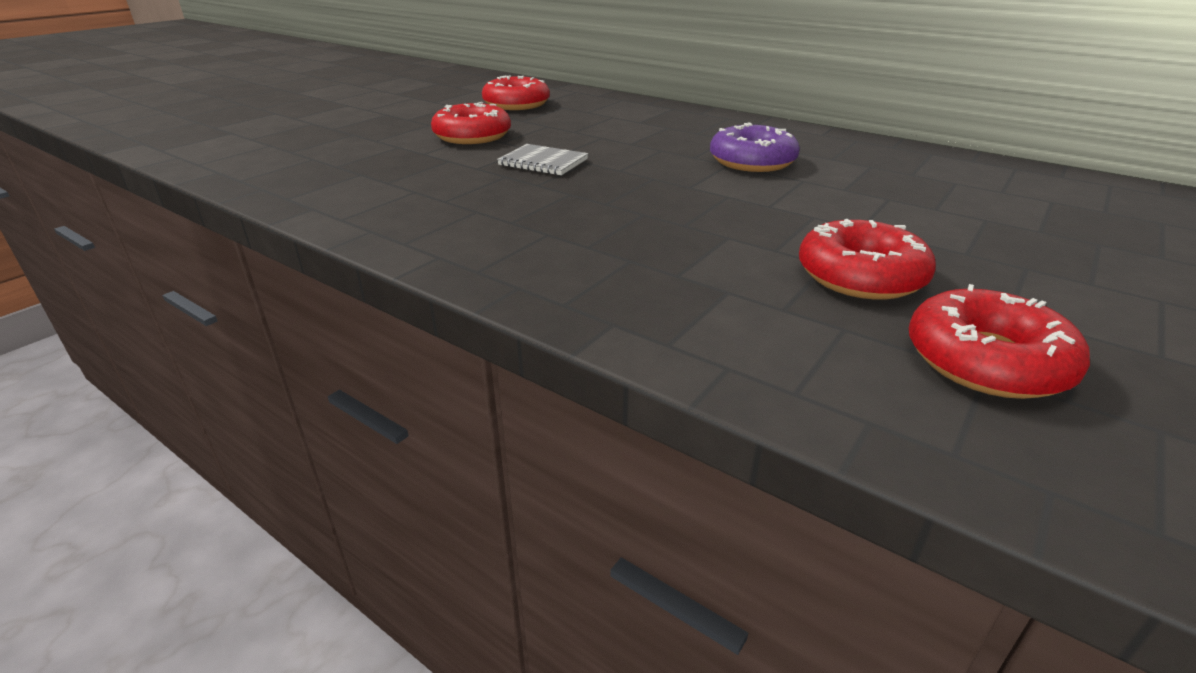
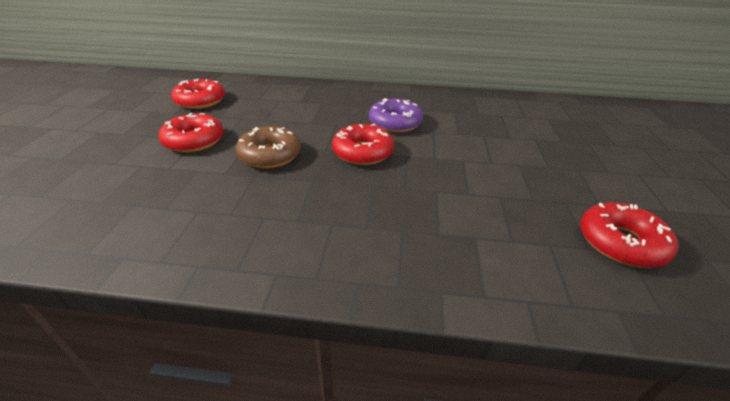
camera: 30 degrees left, 5 degrees up
(543, 162) = (270, 155): grey notebook -> brown donut
(860, 276) = (522, 200): red donut -> red donut (362, 152)

